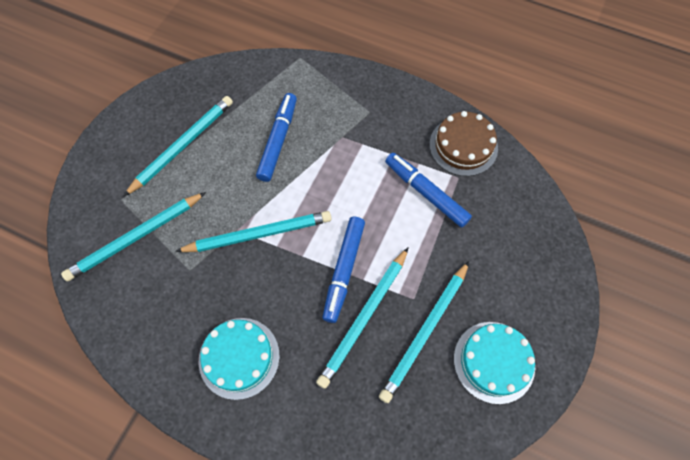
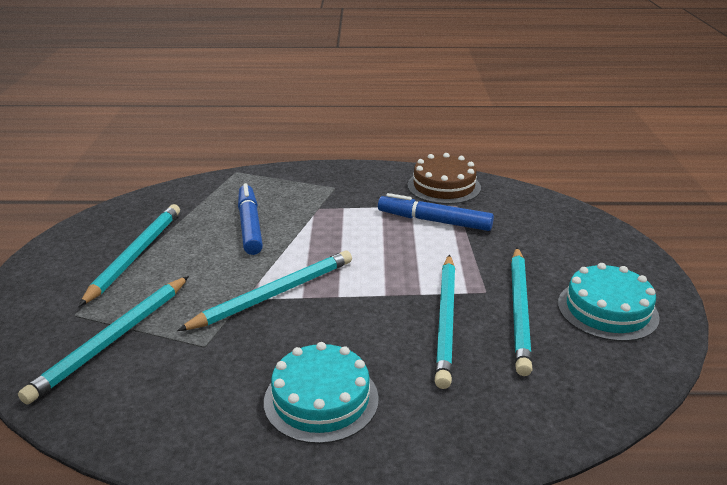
camera: 25 degrees left, 35 degrees down
(343, 271) = (394, 293): blue marker -> none

